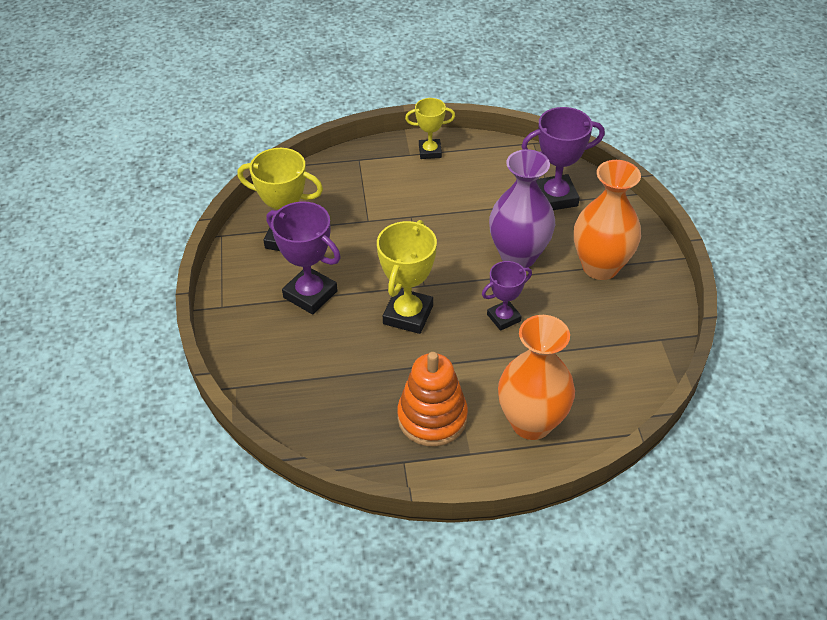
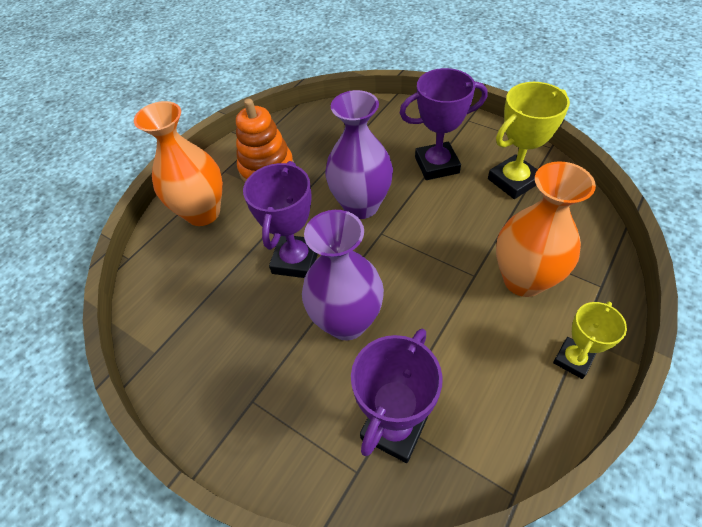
camera: 135 degrees right, 5 degrees up
(408, 315) = (361, 206): yellow trophy -> purple vase
(503, 318) = (296, 260): purple trophy -> purple trophy, size x1.60
(600, 267) = (267, 379): orange vase -> orange vase (523, 280)

